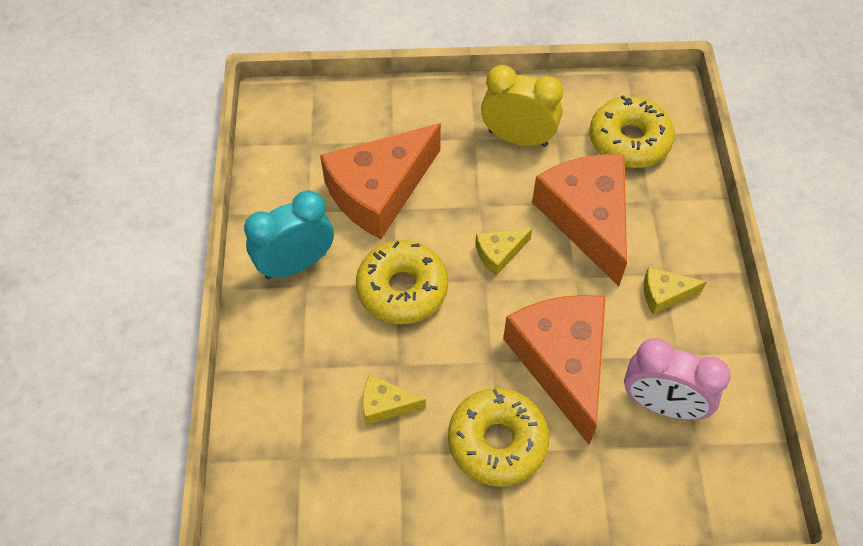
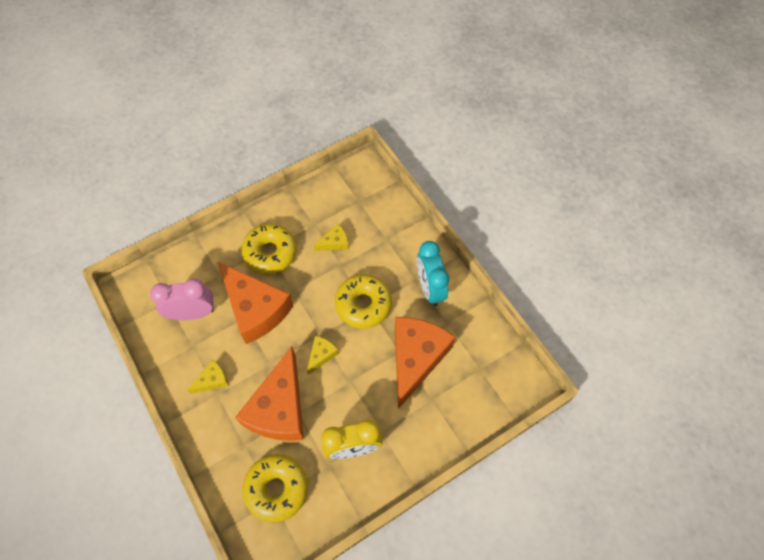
camera: 150 degrees right, 5 degrees up
(296, 264) = (430, 288): turquoise clock -> turquoise clock turned 135 degrees clockwise
(587, 219) = (279, 408): orange cheese -> orange cheese turned 60 degrees clockwise

